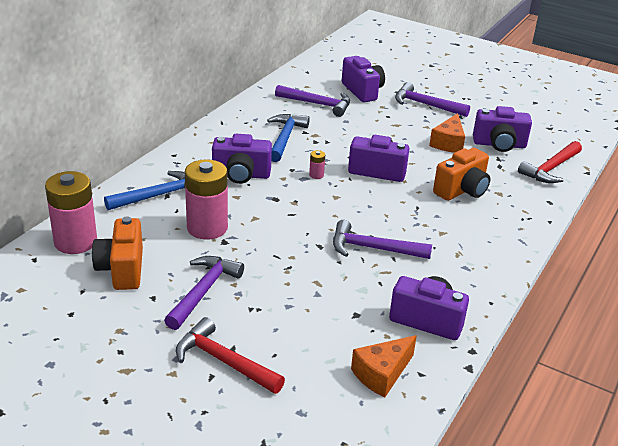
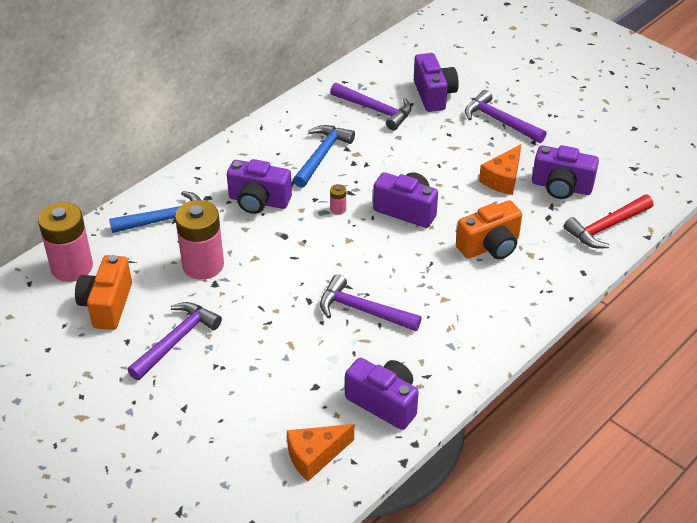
camera: 15 degrees right, 10 degrees up
(223, 361) = (171, 420): red hammer -> none

